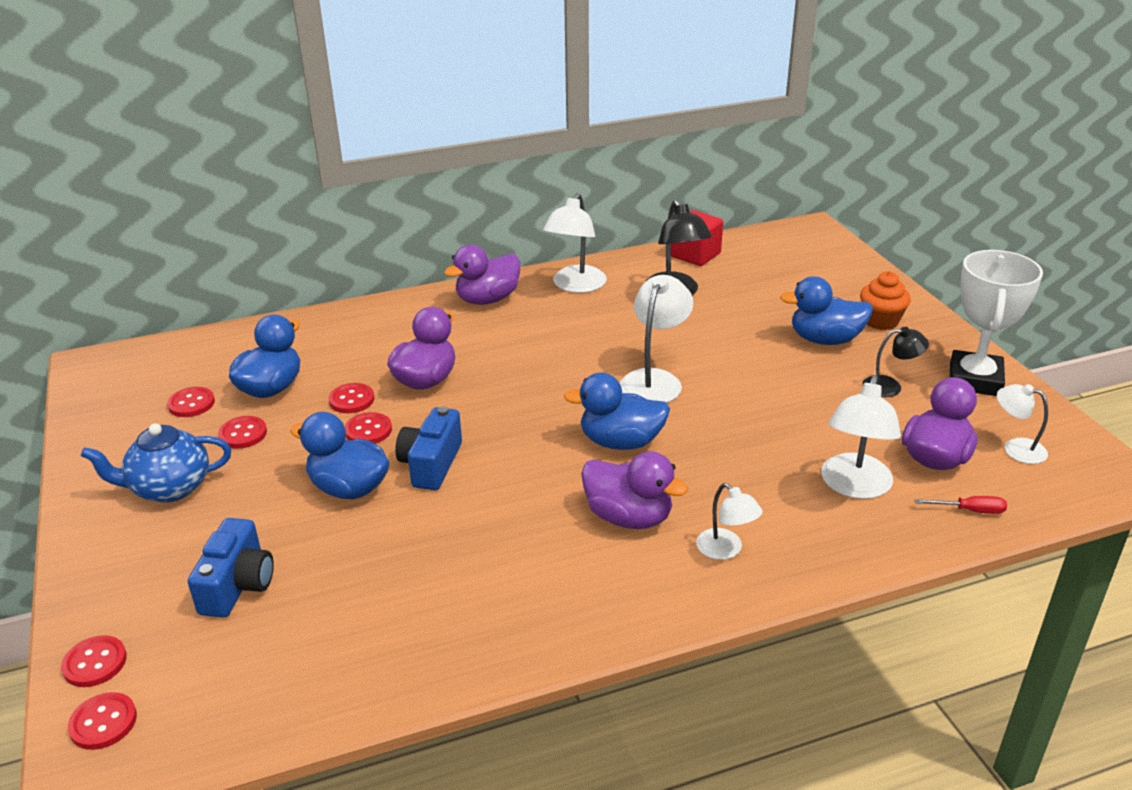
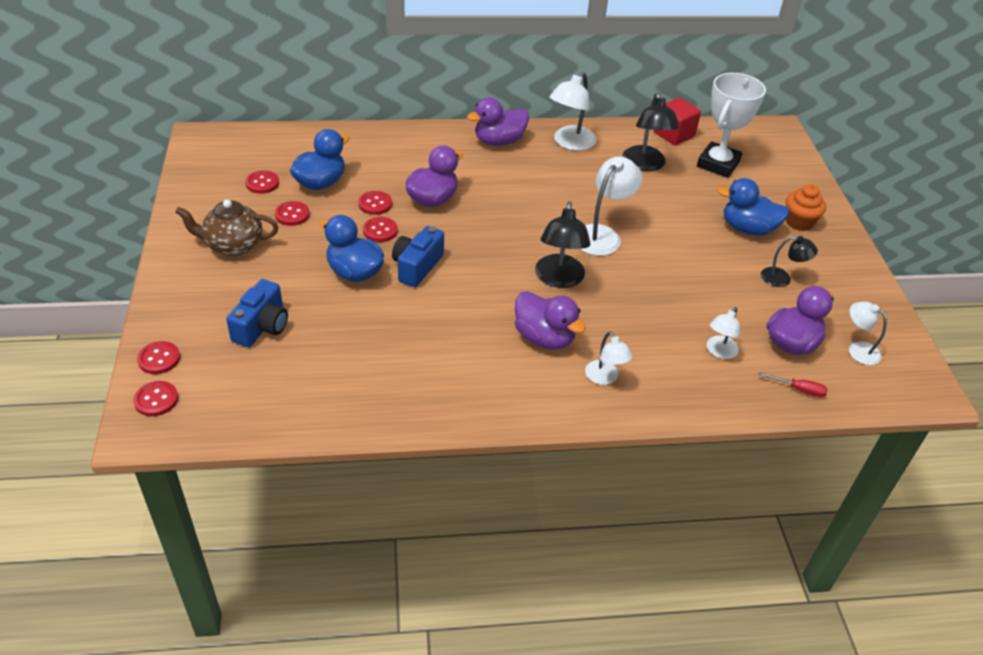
camera: 10 degrees right, 10 degrees up
(169, 488) = (233, 245): blue teapot -> brown teapot
(621, 442) = (559, 279): blue duck -> black lamp
(854, 486) = (719, 352): white lamp -> white lamp, size x0.60
(975, 380) = (852, 287): white trophy -> white trophy (718, 164)

